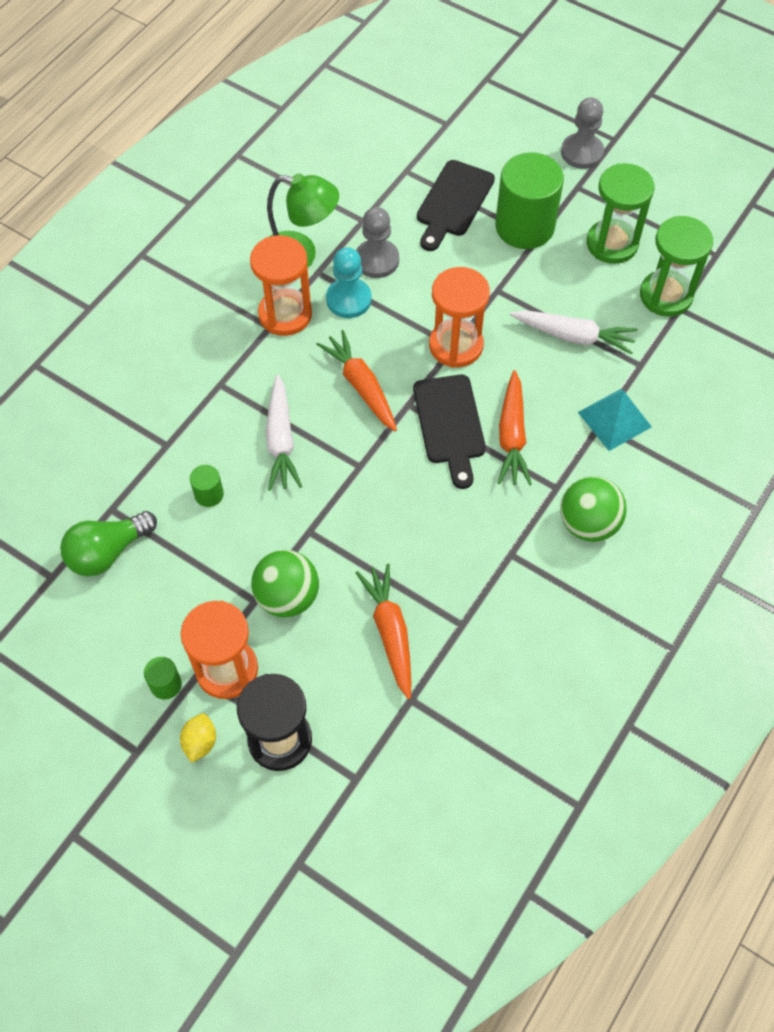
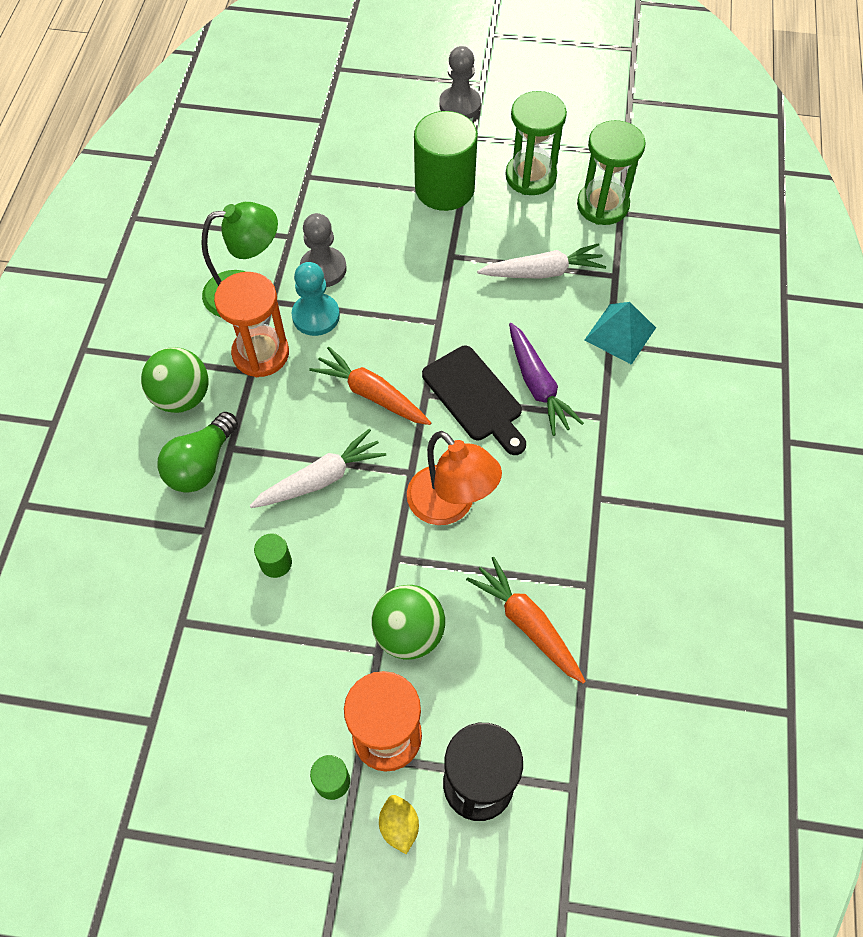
camera: 25 degrees left, 0 degrees up
(107, 552) = (200, 668): green light bulb -> green light bulb (201, 465)
(281, 440) = (321, 478): white carrot -> white carrot turned 90 degrees counterclockwise
(378, 508) = (450, 506): none -> orange lamp
(453, 202) = (367, 190): black cutting board -> none
(456, 345) = (440, 321): orange hourglass -> none
(512, 436) = (538, 385): orange carrot -> purple carrot
(588, 523) = (650, 439): green ball -> green ball (182, 397)

